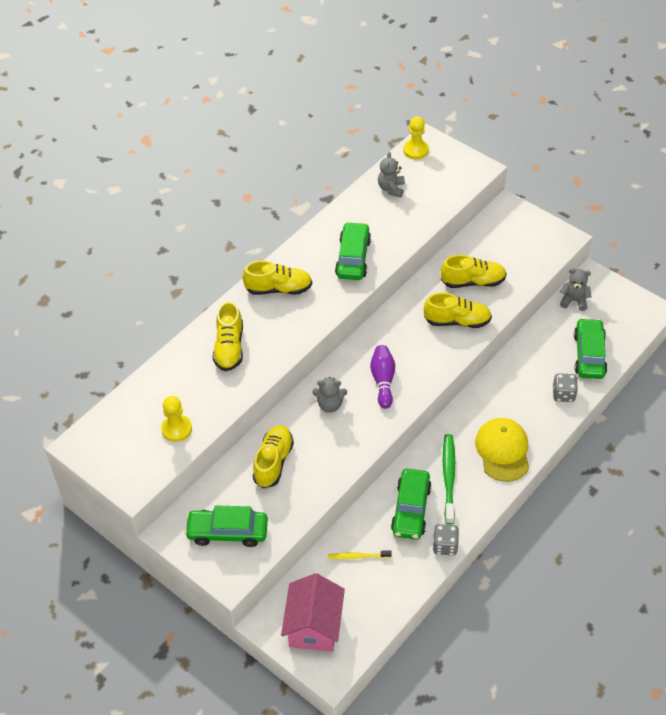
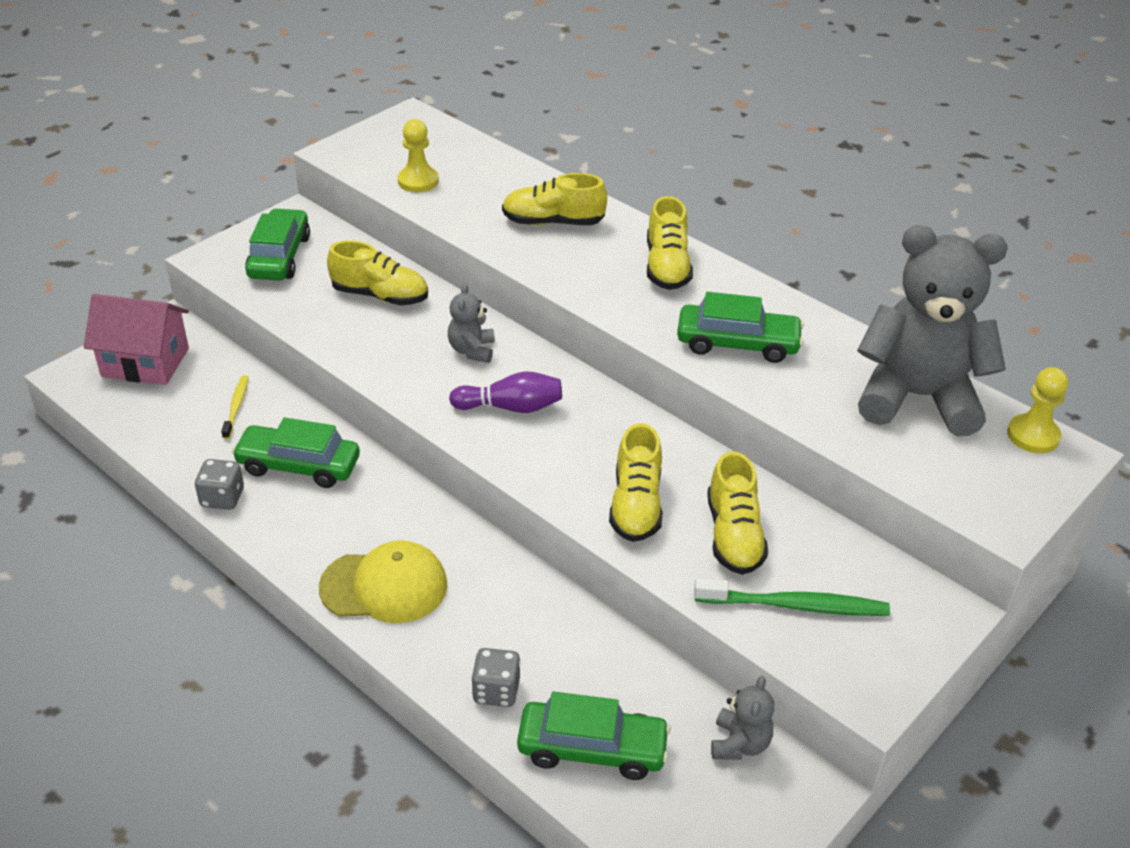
camera: 90 degrees right, 10 degrees down
(391, 188) = (917, 397): grey teddy bear -> grey teddy bear, size x2.36
(448, 477) = (346, 513): green toothbrush -> green toothbrush (795, 605)

